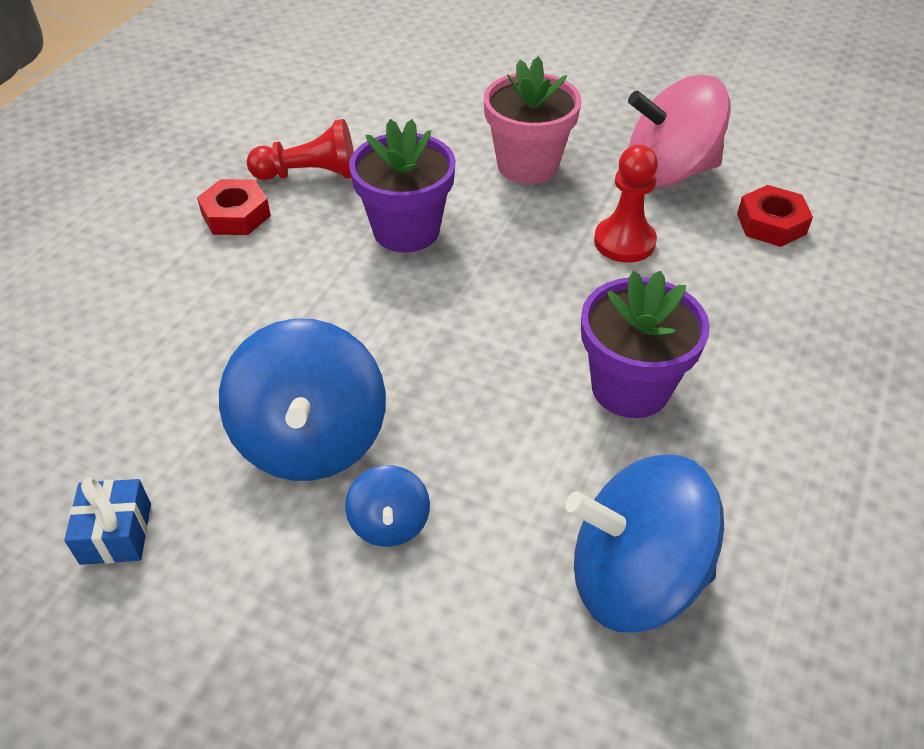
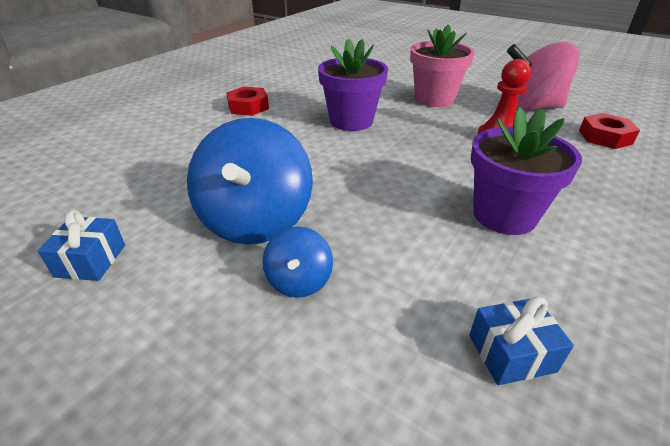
camera: 10 degrees right, 10 degrees down
(310, 174) = (298, 94): red pawn -> none
(635, 577) = (511, 353): blue spinning top -> blue gift

